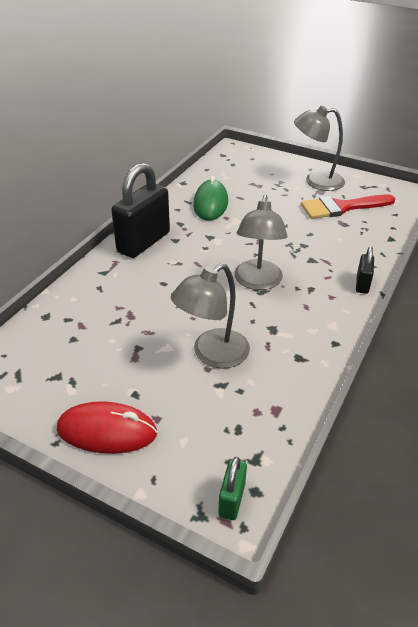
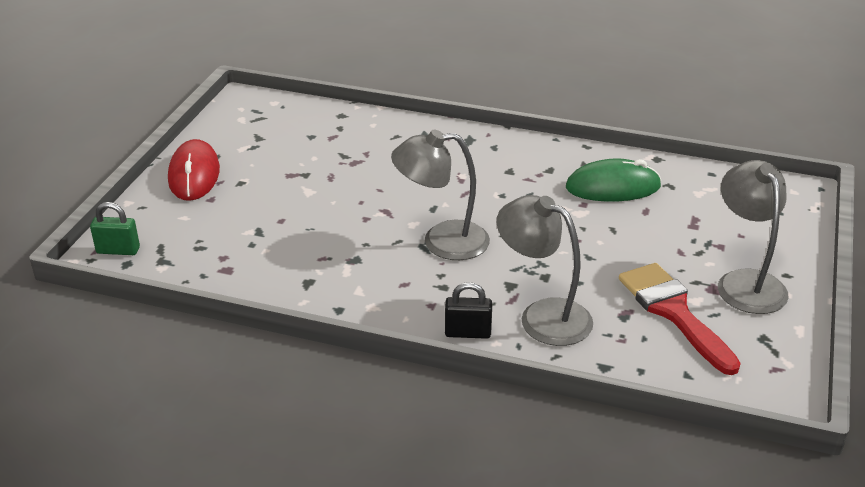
camera: 80 degrees right, 5 degrees down
(143, 242) = (494, 149): black padlock -> none
(212, 355) = (302, 221): grey lamp -> grey lamp (543, 316)

